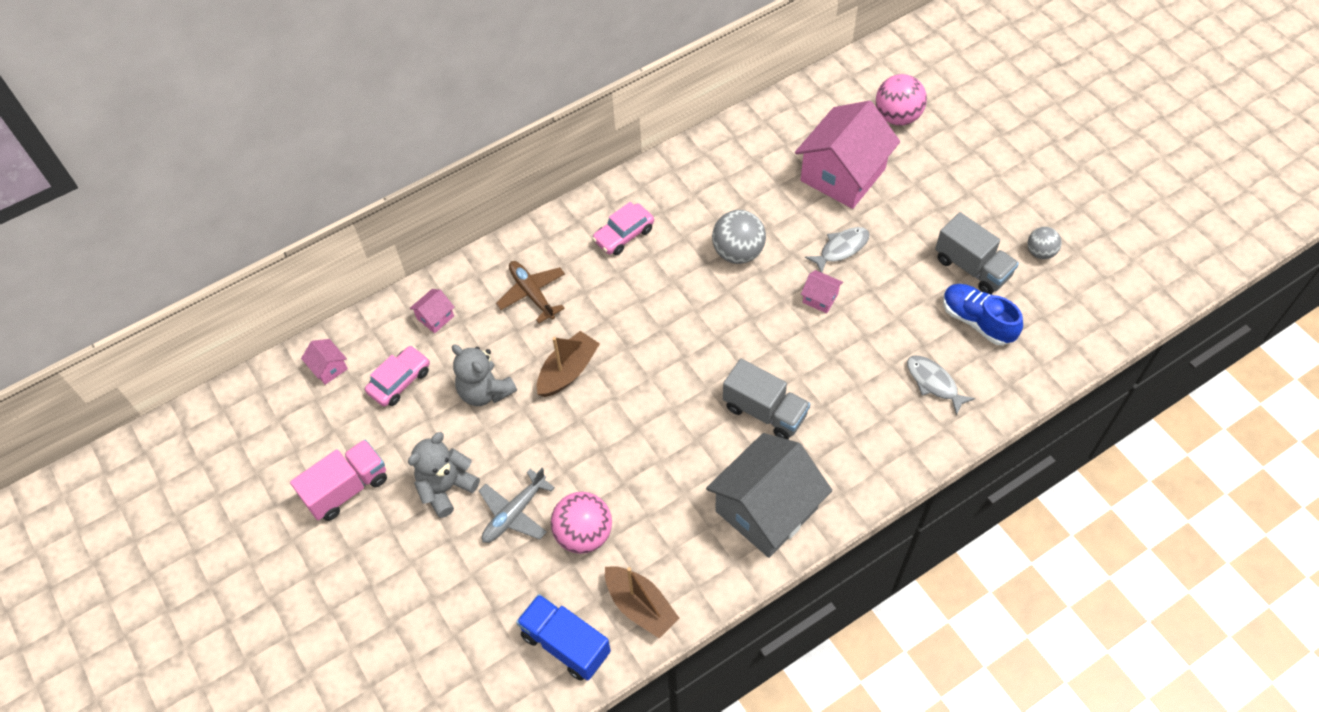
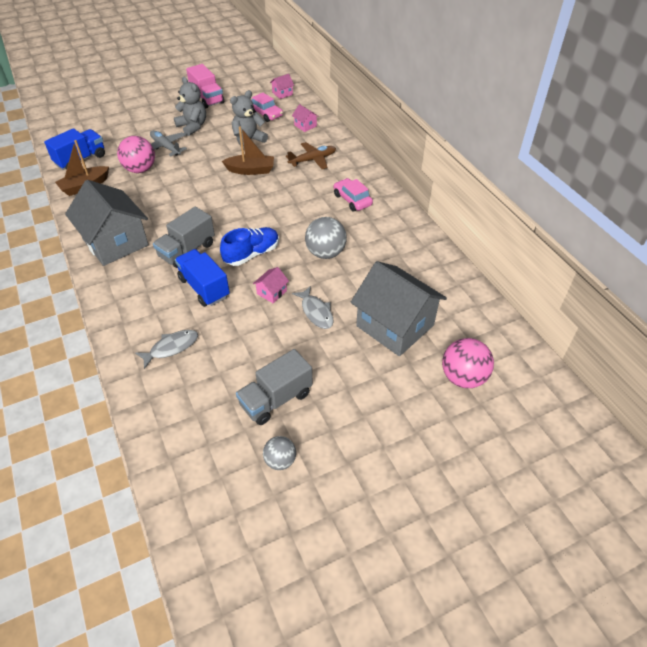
camera: 95 degrees right, 10 degrees down
(568, 371) = (251, 170): brown boat -> brown boat turned 45 degrees counterclockwise
(829, 373) = (204, 288): none -> blue truck
(843, 174) = (395, 326): pink house -> grey house
(977, 321) = (219, 390): blue shoe -> blue shoe (251, 254)

